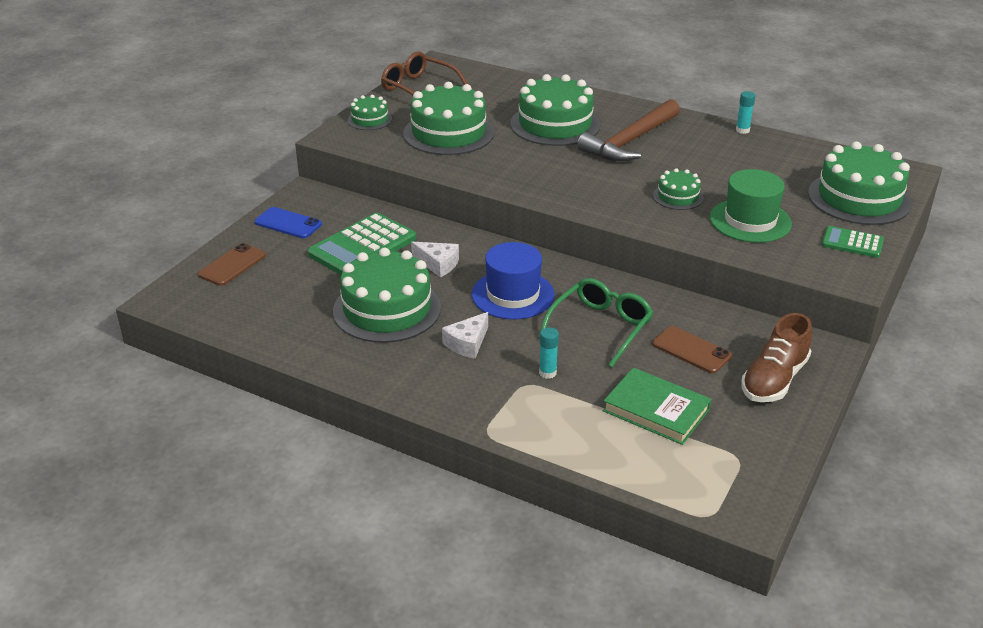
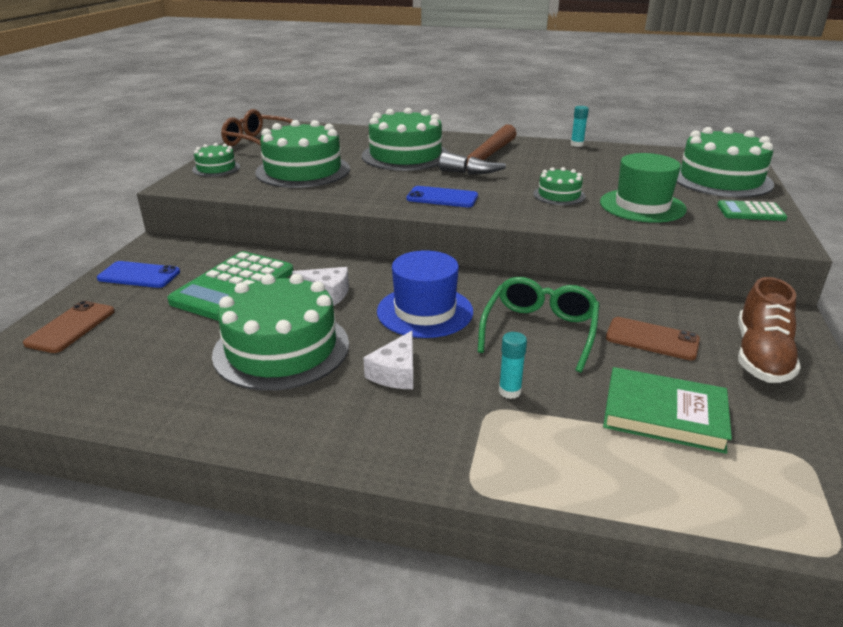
camera: 15 degrees left, 5 degrees down
(564, 185) = (442, 198): none -> blue phone

